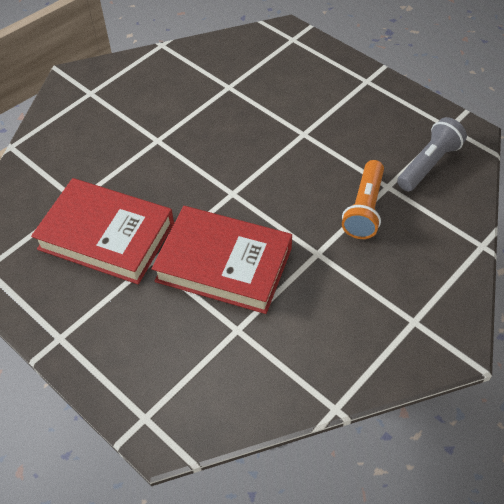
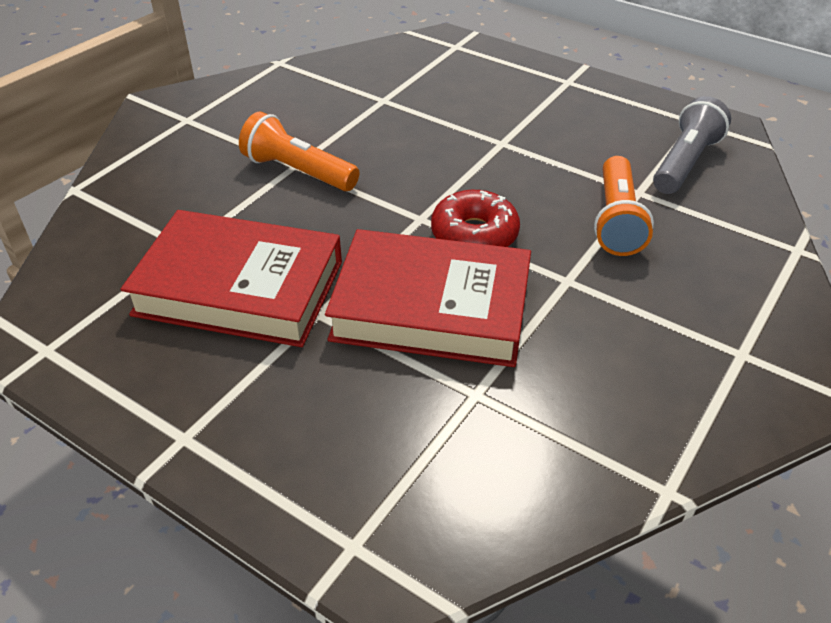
camera: 10 degrees left, 10 degrees down
(158, 146) = (298, 171): none -> orange flashlight
(265, 210) = (474, 234): none -> red donut

